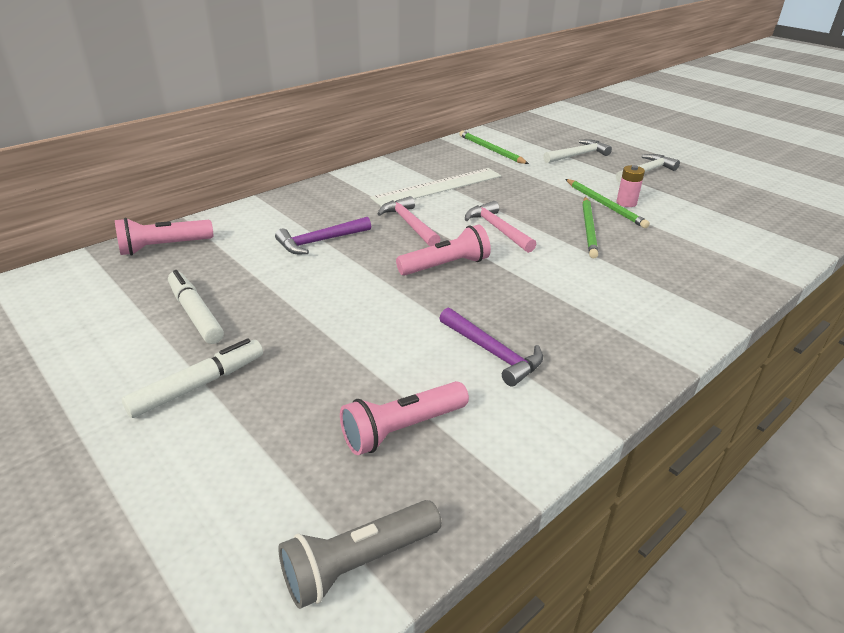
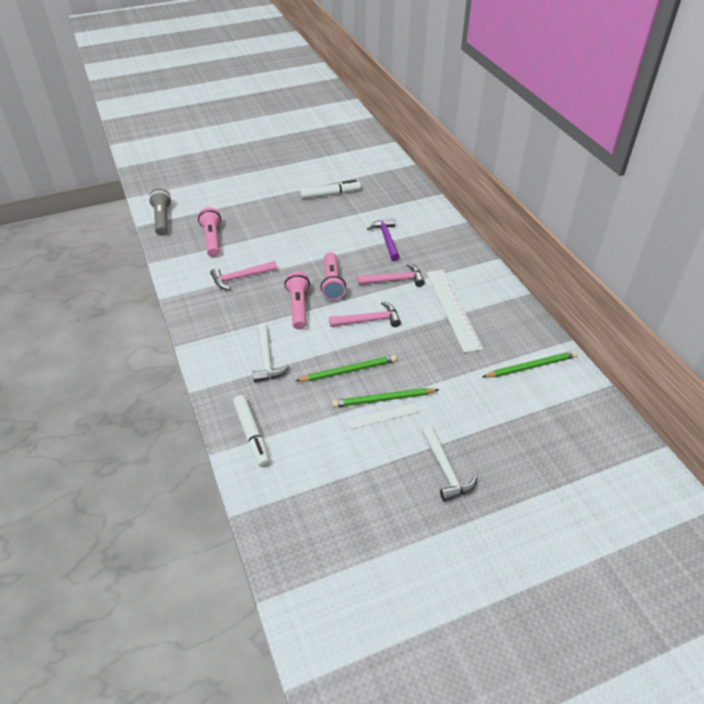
camera: 110 degrees right, 10 degrees up
(164, 247) = (404, 186): pink flashlight -> pink flashlight (298, 307)
(198, 385) = (275, 193): white marker -> white marker (251, 434)
(492, 352) = (241, 278): purple hammer -> pink hammer
(577, 155) = (503, 431): white hammer -> white hammer (267, 359)
(589, 228) = (348, 371): green pencil -> green pencil turned 135 degrees clockwise
(626, 203) = (382, 416): pink battery -> white ruler

